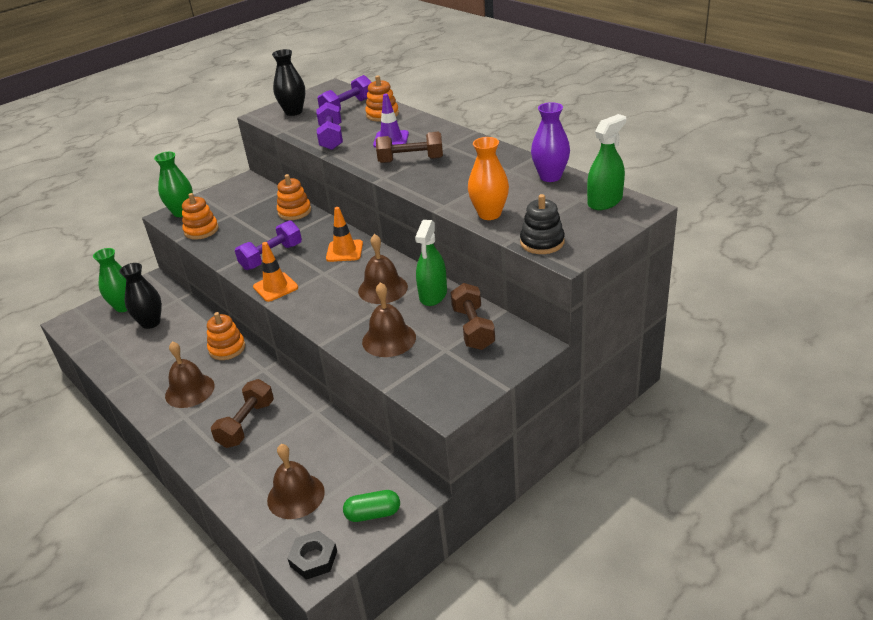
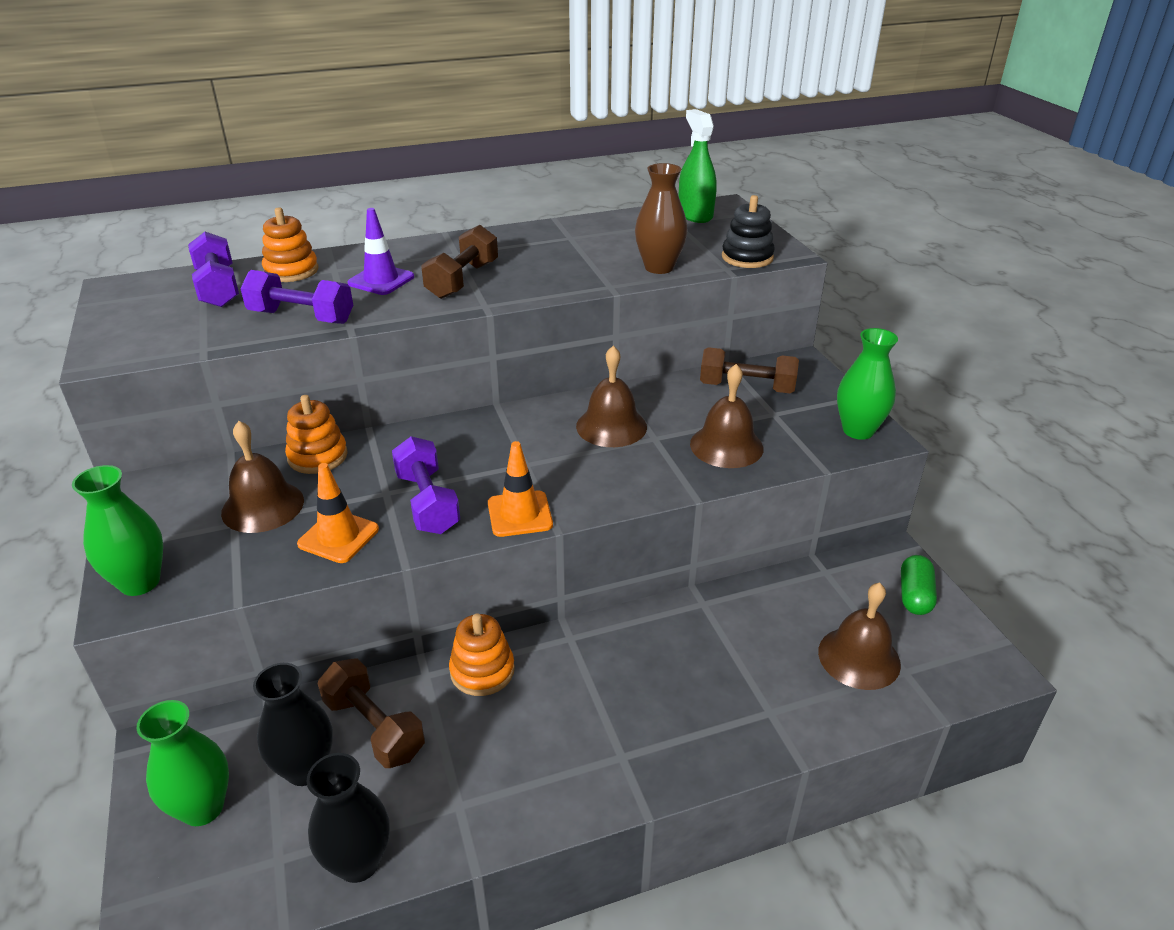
camera: 70 degrees left, 0 degrees up
(189, 390) = (559, 738): brown bell -> brown bell (263, 506)
(201, 230) = (244, 566): orange stacking toy -> none
(246, 424) = (687, 681): brown dumbbell -> brown dumbbell (374, 728)
(293, 112) = (148, 329): black vase -> black vase (358, 862)
(313, 558) = (974, 663): black nut -> none
(344, 251) = (487, 436): orange traffic cone -> orange traffic cone (338, 537)
(433, 295) = (658, 395): green spray bottle -> none
(449, 394) = (858, 430): none -> green vase
(489, 214) = (659, 267): orange vase -> brown vase
(550, 177) = (612, 223): purple vase -> none

